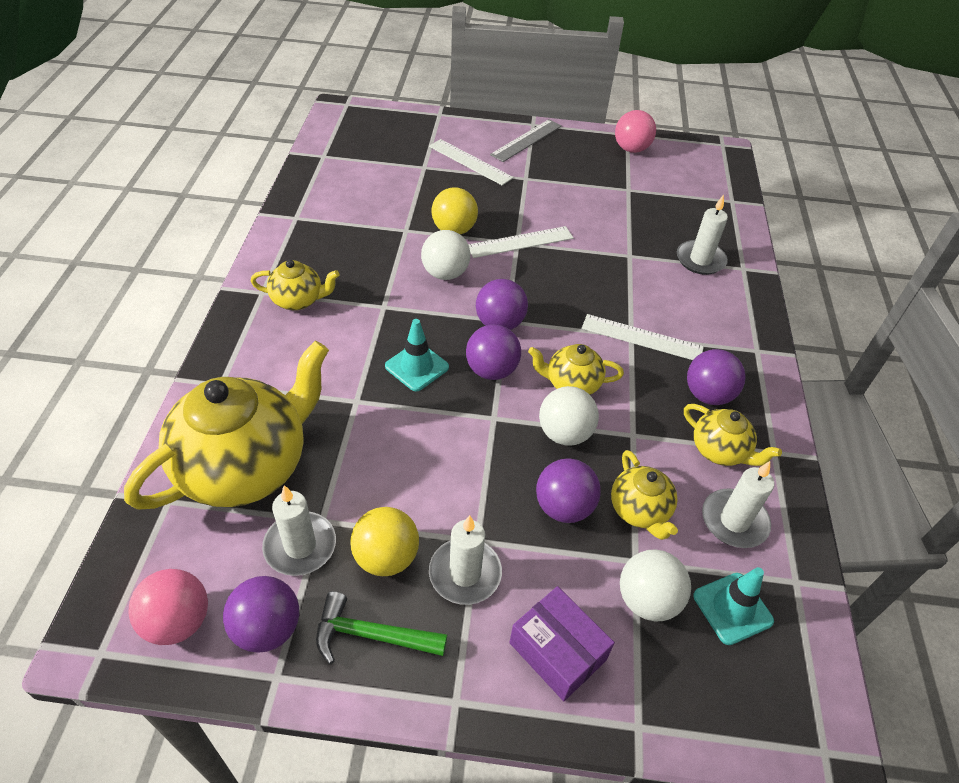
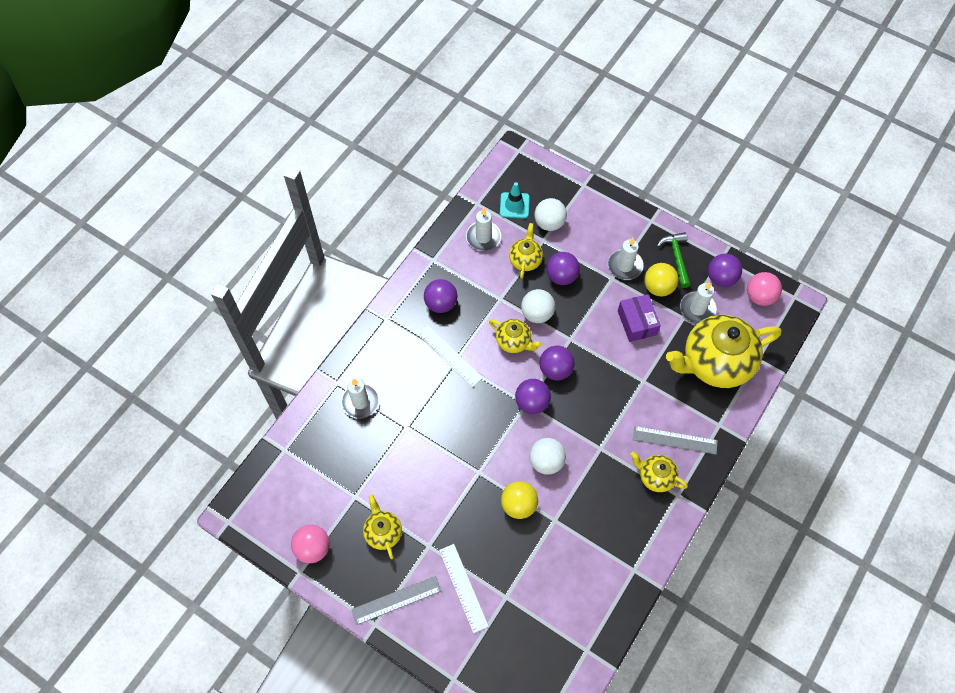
camera: 150 degrees left, 15 degrees up
(284, 345) = (675, 440): none -> grey ruler
(372, 635) = (676, 258): green hammer -> green hammer turned 135 degrees counterclockwise
(417, 367) = (599, 390): turquoise traffic cone -> none
(520, 242) = (476, 472): white ruler -> none
(557, 651) = (600, 221): purple box -> purple box (637, 323)
(720, 451) = (461, 271): yellow teapot -> yellow teapot (383, 532)

